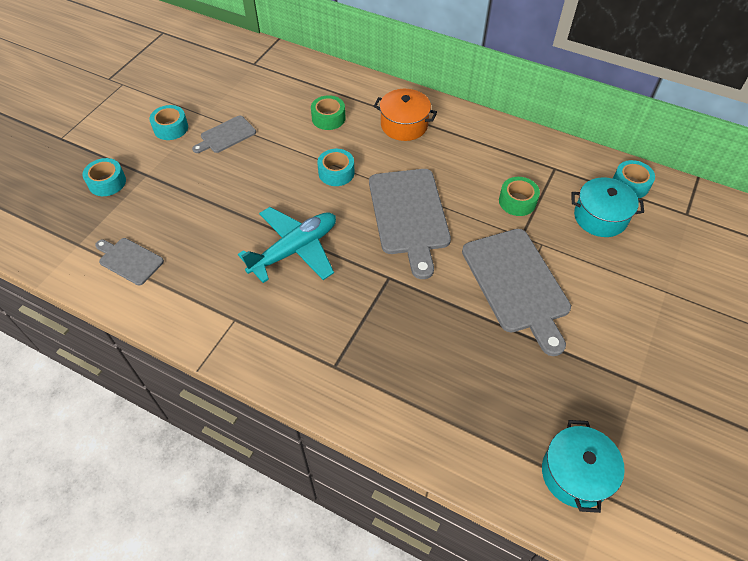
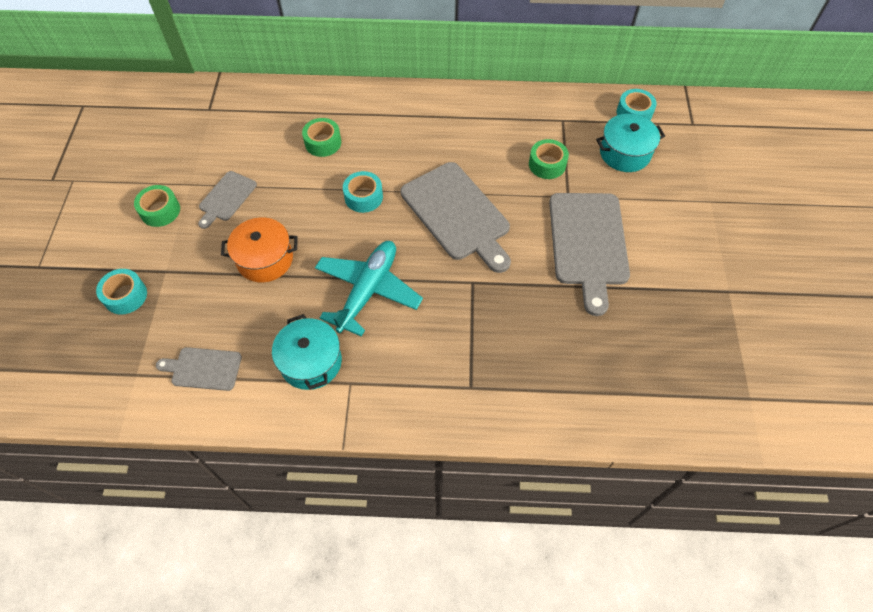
camera: 25 degrees left, 5 degrees up
(171, 128) = (160, 211): turquoise tape -> green tape
(404, 125) = (402, 124): orange pot -> orange pot (265, 259)
(517, 284) = (588, 243): grey cutting board -> grey cutting board turned 45 degrees clockwise
(575, 474) = (720, 391): turquoise pot -> turquoise pot (311, 362)

